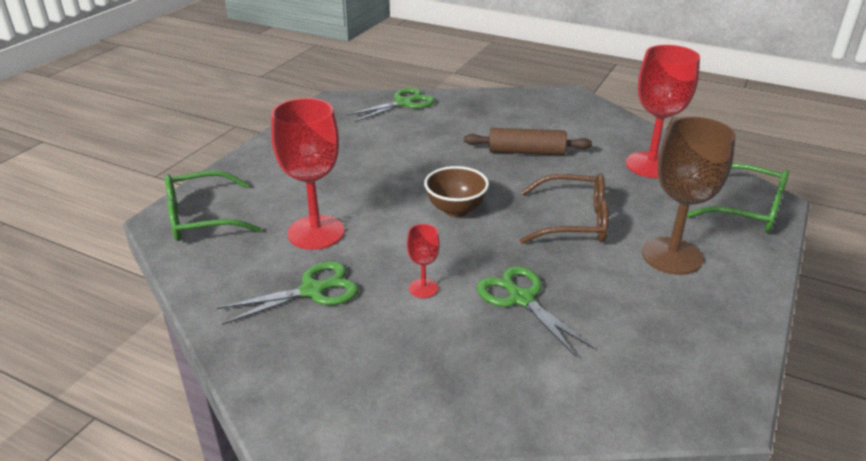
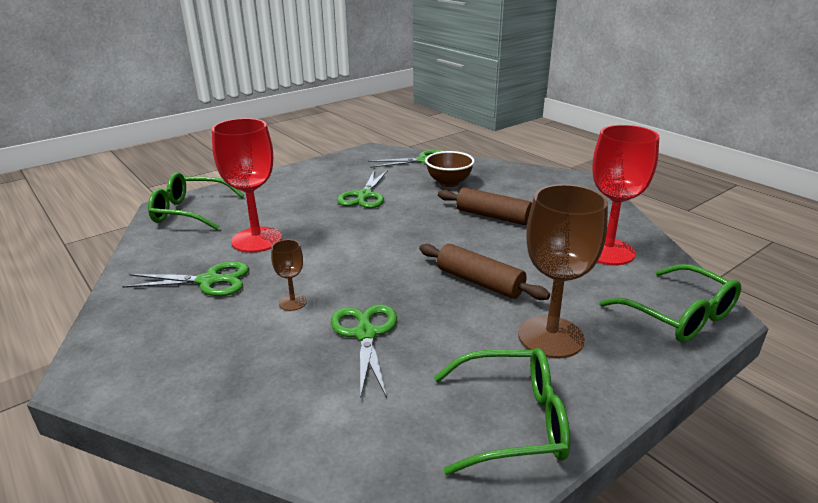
camera: 25 degrees right, 5 degrees down
(380, 156) = (364, 196): none -> green scissors
(423, 288) = (293, 302): red goblet -> brown goblet
(456, 210) = (383, 248): brown bowl -> brown bowl (449, 183)
(573, 221) = (479, 282): brown glasses -> brown rolling pin
(703, 335) = (511, 421): none -> green glasses

